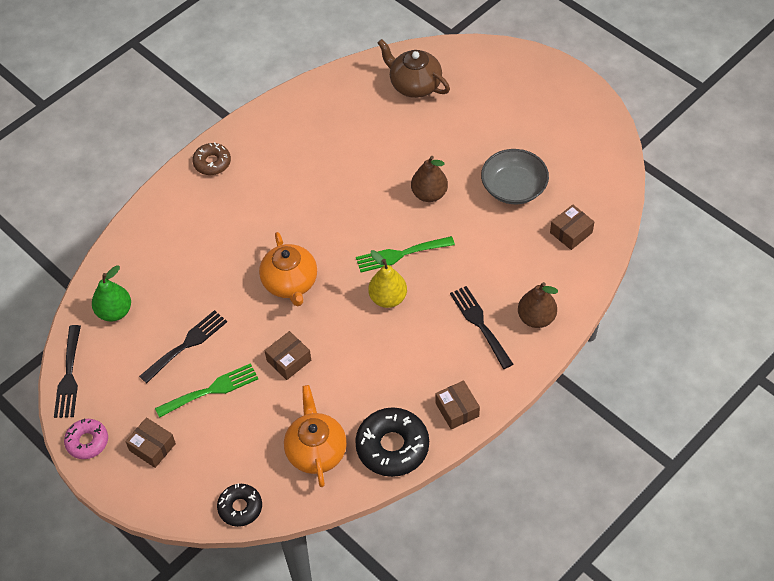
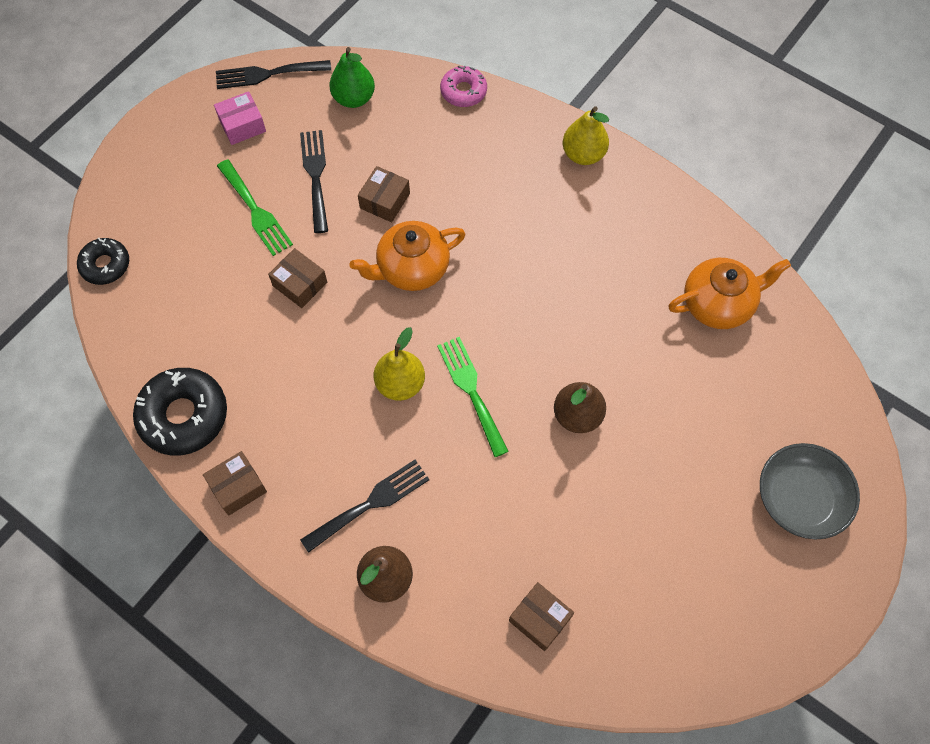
camera: 80 degrees right, 10 degrees up
(87, 442) = (187, 107): pink donut -> pink donut (463, 91)
(120, 397) = (242, 125): none -> pink box
(152, 447) = (181, 167): brown box -> brown box (385, 201)
(187, 344) = (315, 176): black fork -> black fork turned 135 degrees counterclockwise
(212, 163) = (583, 154): brown donut -> yellow pear
(316, 451) = (177, 331): orange teapot -> orange teapot (718, 304)
(414, 85) = (770, 374): brown teapot -> none
(513, 187) = (608, 529): grey bowl -> grey bowl (800, 498)

